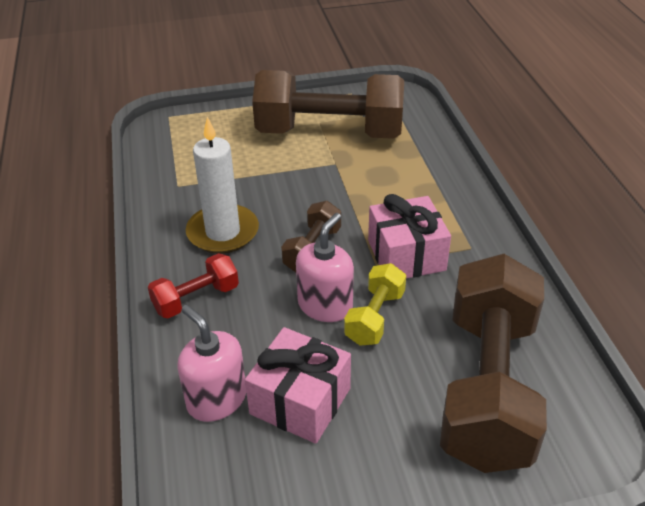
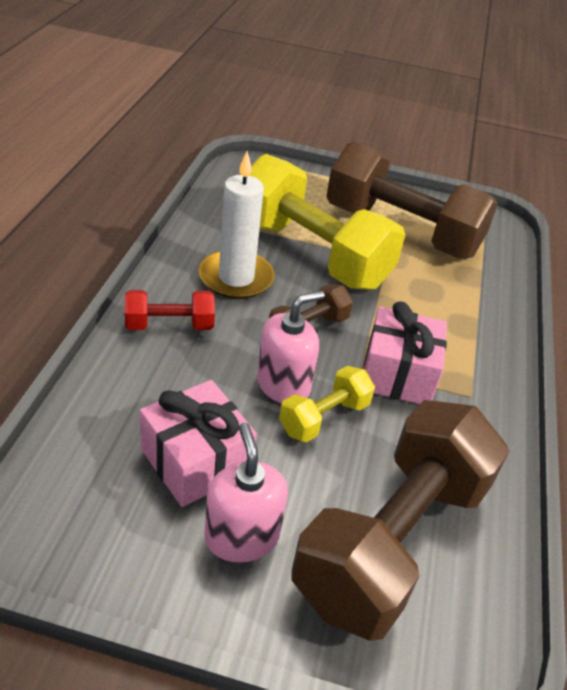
camera: 20 degrees right, 0 degrees up
(216, 399) = (122, 421): pink soap dispenser -> pink soap dispenser (241, 536)
(270, 183) = (311, 254): none -> yellow dumbbell

